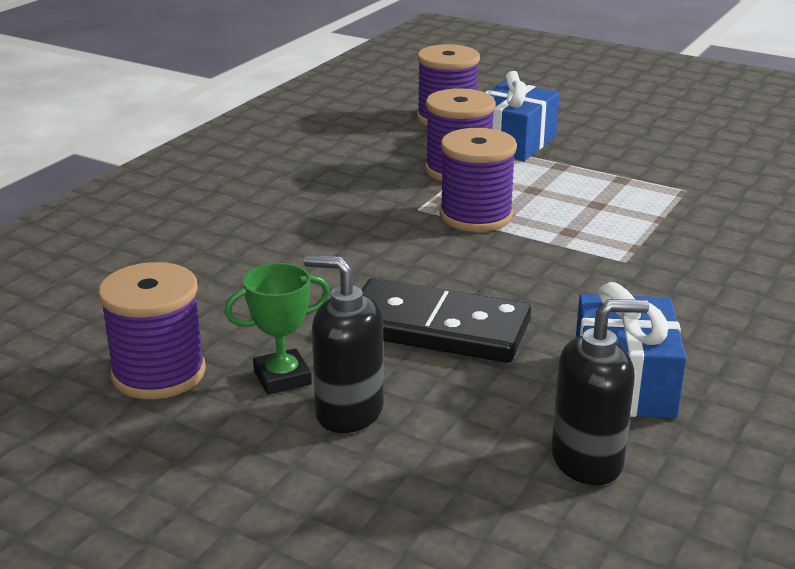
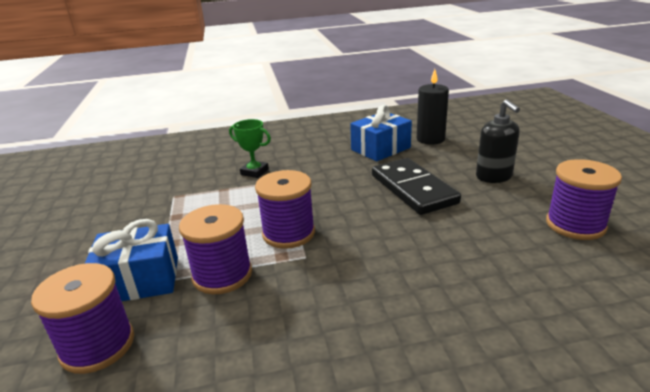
camera: 130 degrees left, 0 degrees up
(282, 378) = (510, 198): green trophy -> green trophy (254, 172)
(587, 461) = (430, 139): black soap dispenser -> black candle

